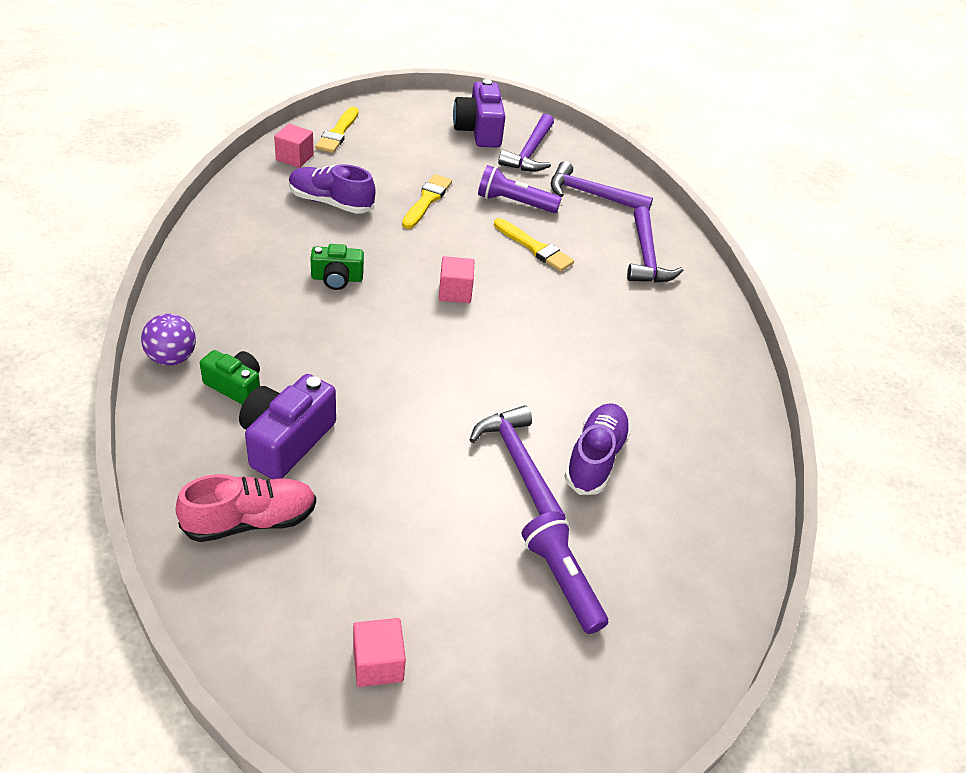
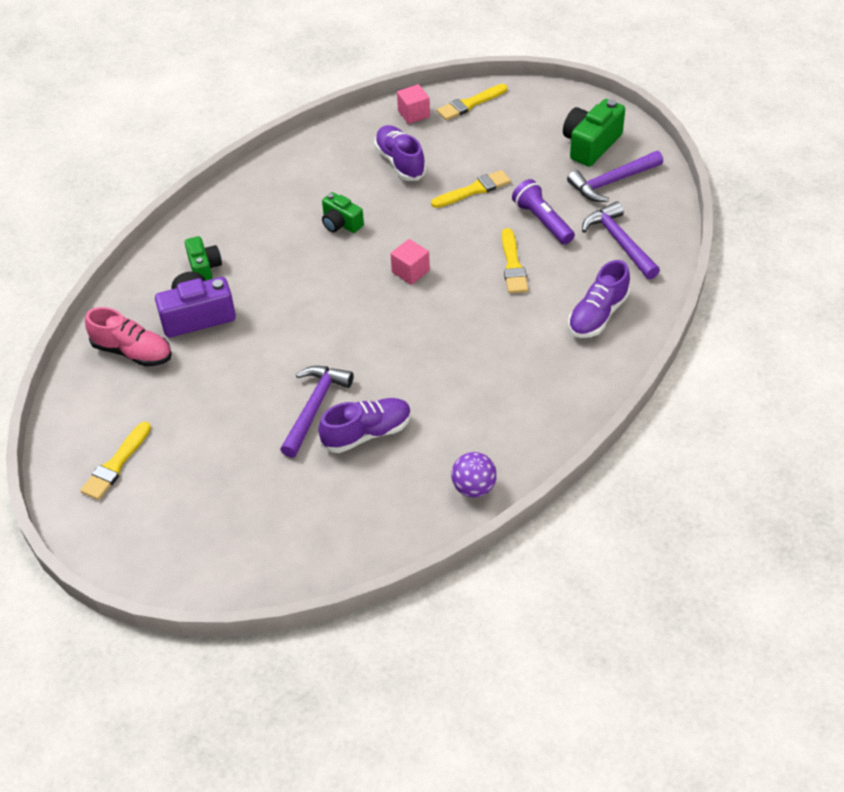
camera: 50 degrees right, 5 degrees up
(172, 358) = (188, 231): purple ball -> purple ball (473, 487)
(378, 663) = (116, 464): pink cube -> yellow brush
(479, 131) = (591, 144): purple camera -> green camera
(561, 580) = (258, 488): purple flashlight -> none
(646, 257) = (597, 315): purple hammer -> purple shoe

